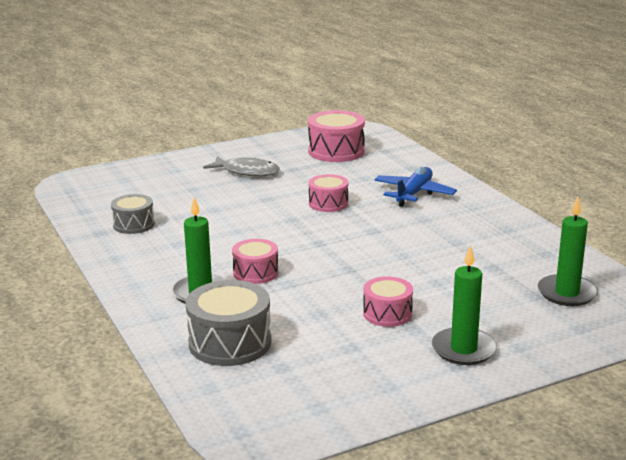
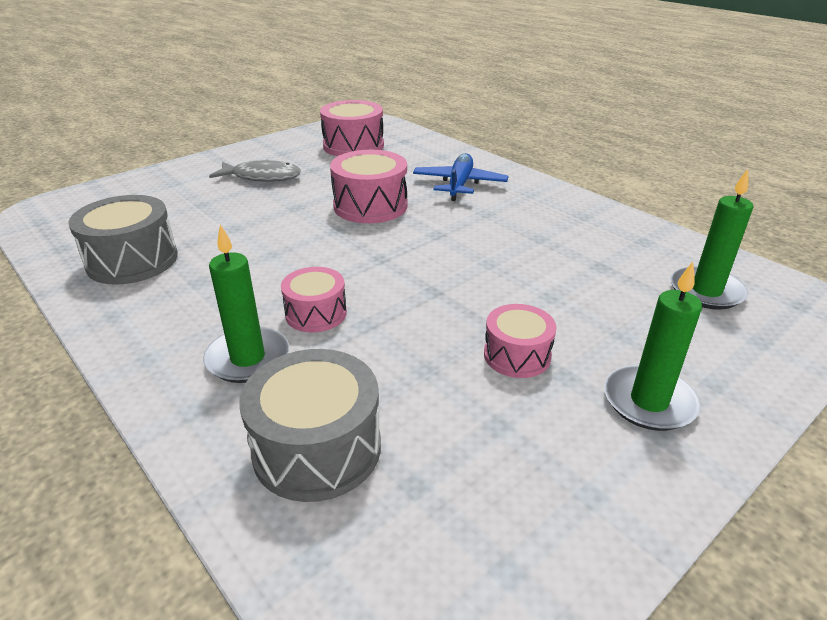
camera: 15 degrees left, 10 degrees up
(133, 224) = (132, 260): grey drum -> grey drum, size x1.61
(328, 203) = (370, 206): pink drum -> pink drum, size x1.61

